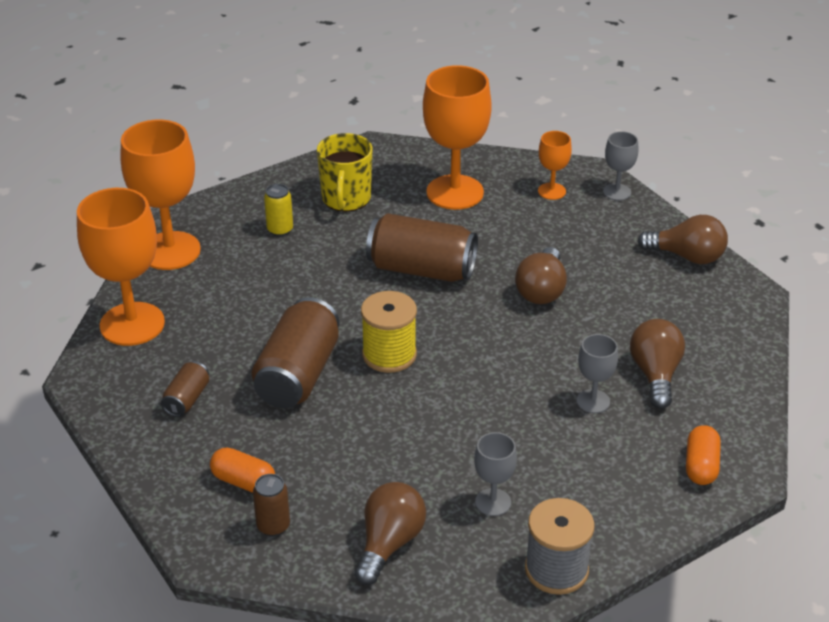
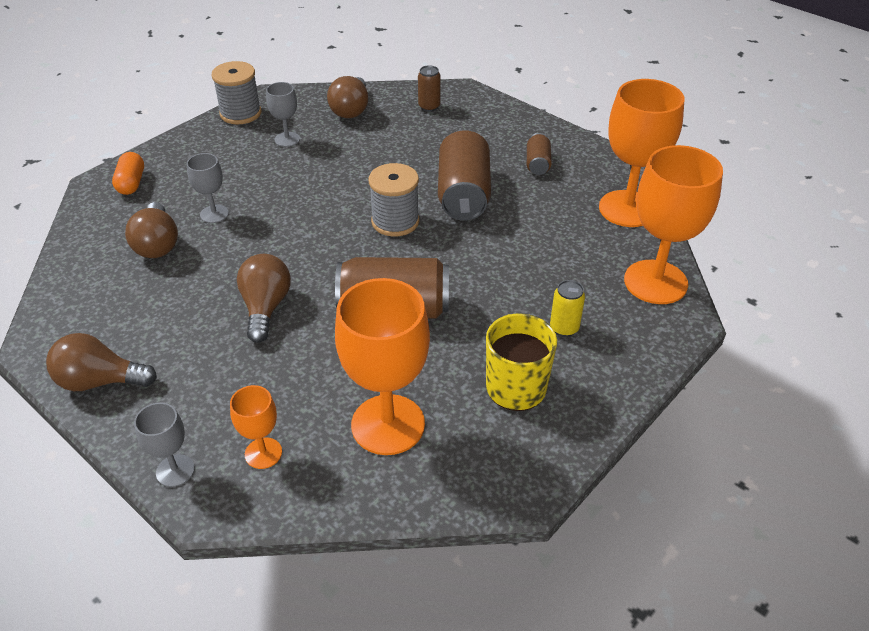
camera: 165 degrees right, 5 degrees up
(243, 481) = (462, 124): orange capsule -> none
(389, 355) = (395, 221): yellow spool -> grey spool

